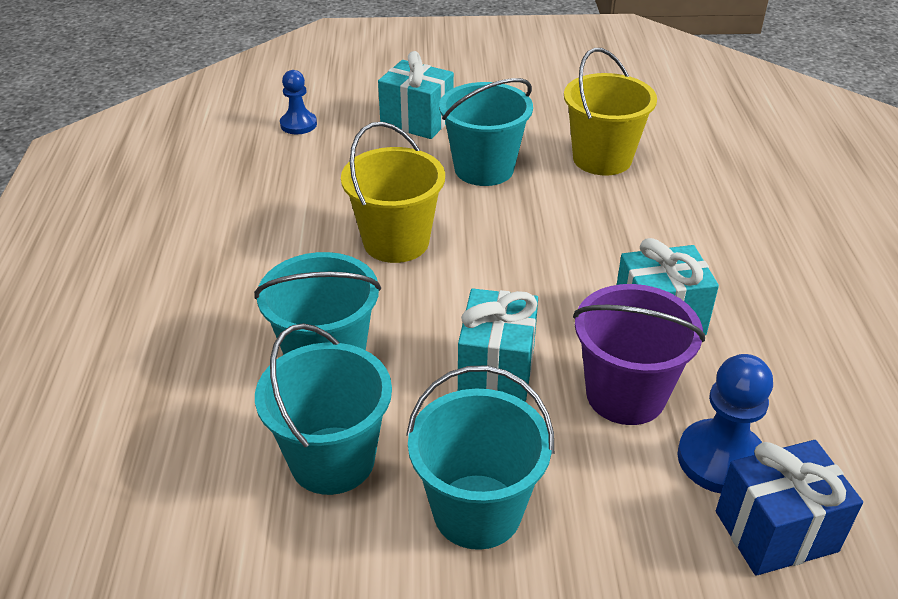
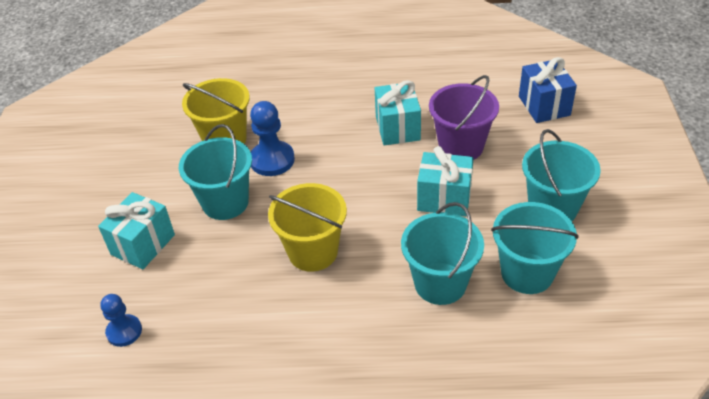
camera: 85 degrees left, 5 degrees up
(720, 459) = (503, 117): blue pawn -> blue pawn (272, 160)

